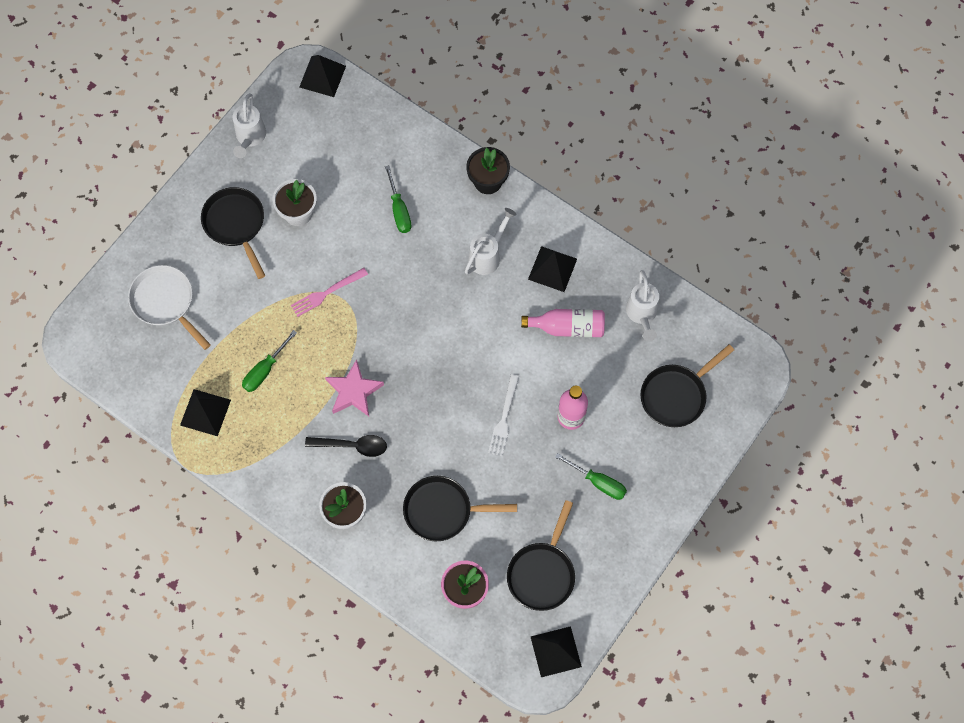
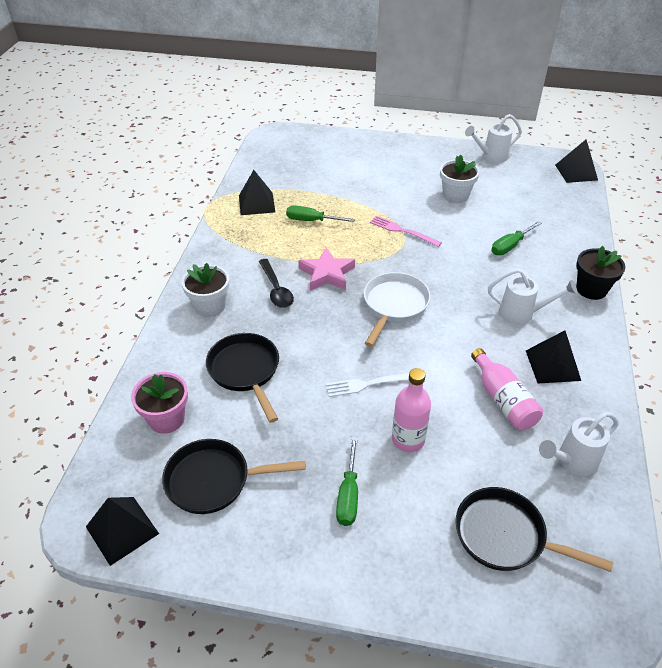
camera: 65 degrees right, 25 degrees down
(165, 302) = (331, 160): white pan -> white pan (394, 305)
(236, 224) = (418, 171): black pan -> none

